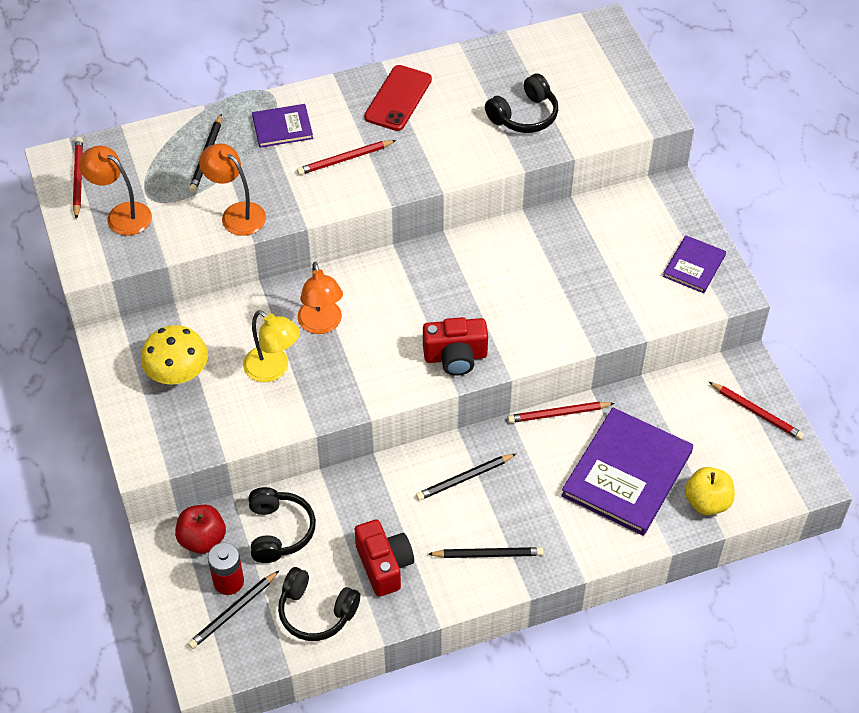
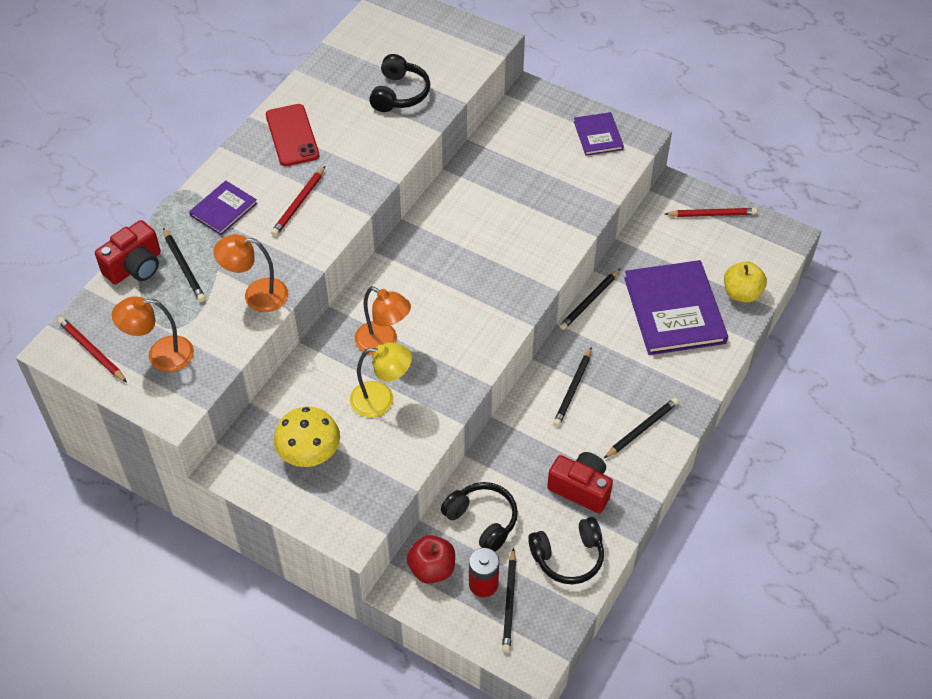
camera: 40 degrees left, 0 degrees up
(455, 357) = (504, 301): red camera -> red camera (135, 267)
(558, 414) = (589, 301): red pencil -> black pencil

